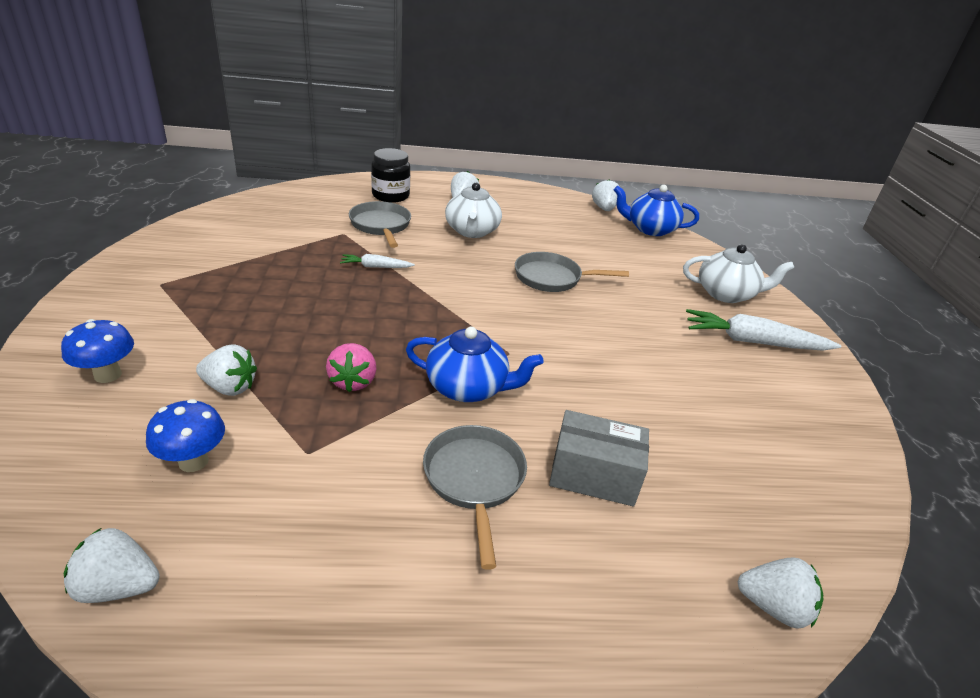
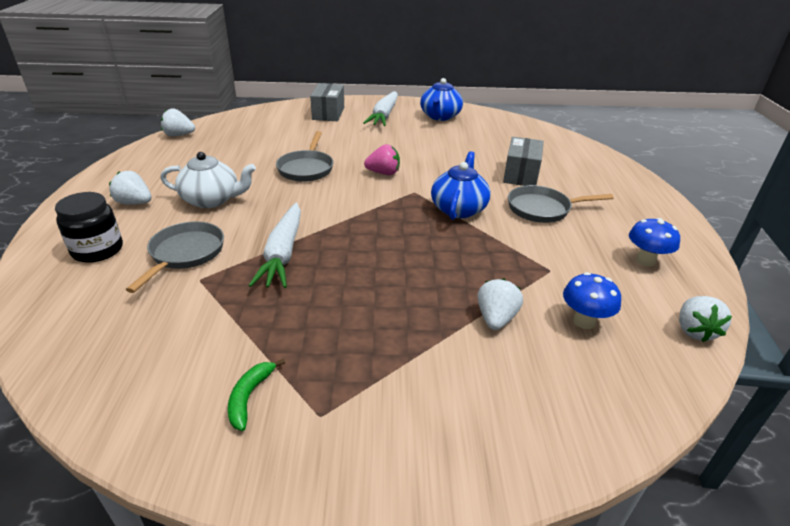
camera: 85 degrees left, 0 degrees up
(108, 375) = (505, 405): blue mushroom -> blue mushroom (645, 261)
(196, 258) = (249, 397): none -> green banana
(353, 381) = (467, 256): pink strawberry -> pink strawberry (383, 173)
(376, 267) = (283, 253): white carrot -> white carrot, size x1.91
(381, 226) = (185, 254): grey pan -> grey pan turned 120 degrees clockwise
(650, 229) = (225, 123): blue teapot -> blue teapot (440, 116)
(726, 294) = (328, 113): white teapot -> grey box
(773, 606) = (577, 146): white strawberry -> none

